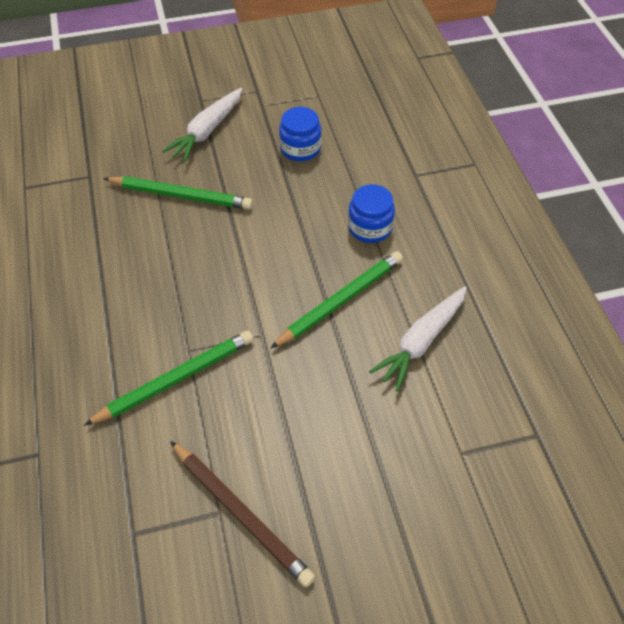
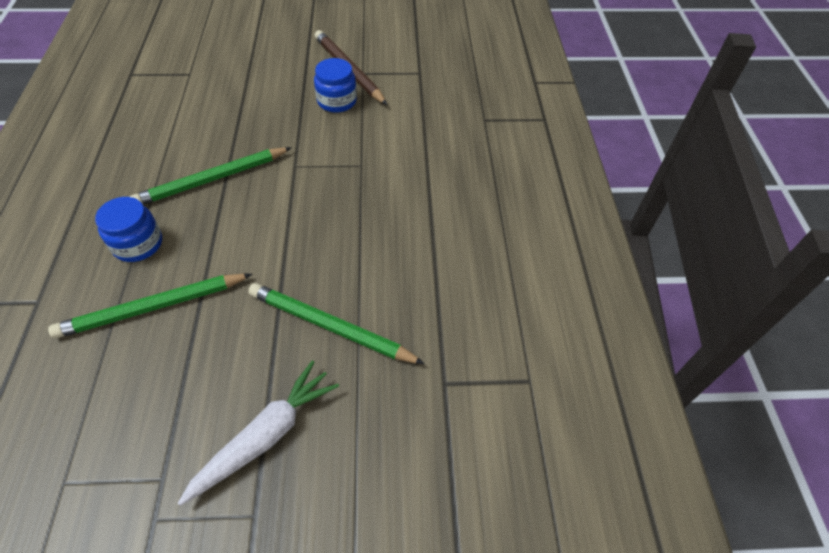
camera: 170 degrees left, 0 degrees up
(176, 379) = (375, 146): green pencil -> green pencil (152, 307)
(300, 148) = (151, 373): blue jar -> blue jar (337, 101)
(421, 342) = (166, 138): white carrot -> none

